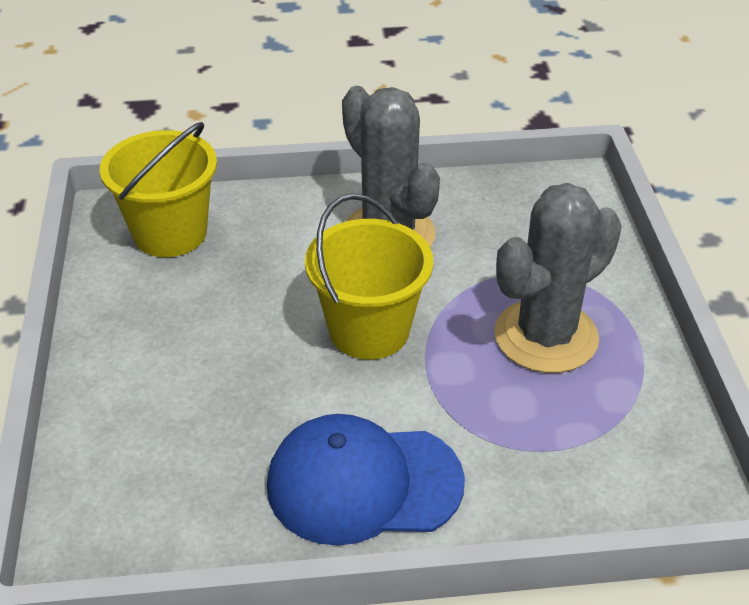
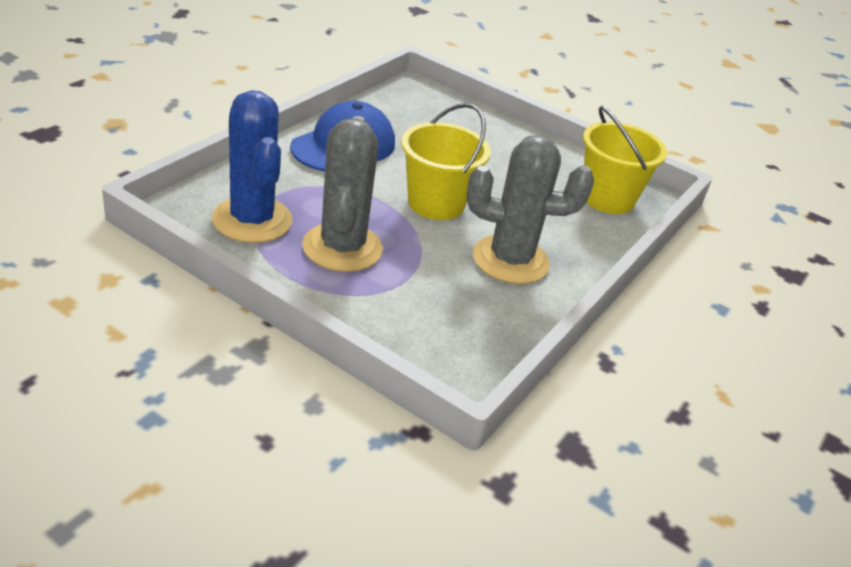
camera: 125 degrees right, 5 degrees down
(616, 426) = (252, 220): none -> blue cactus

